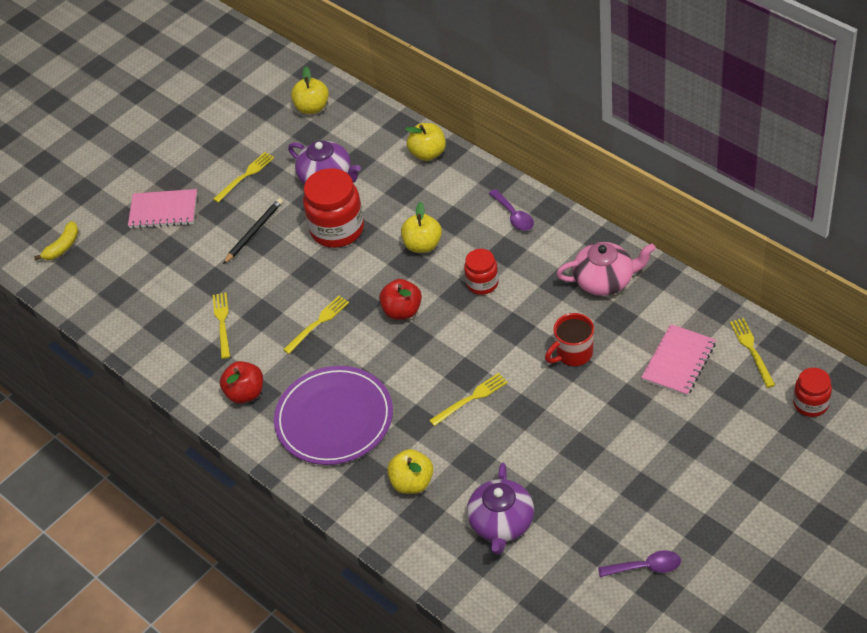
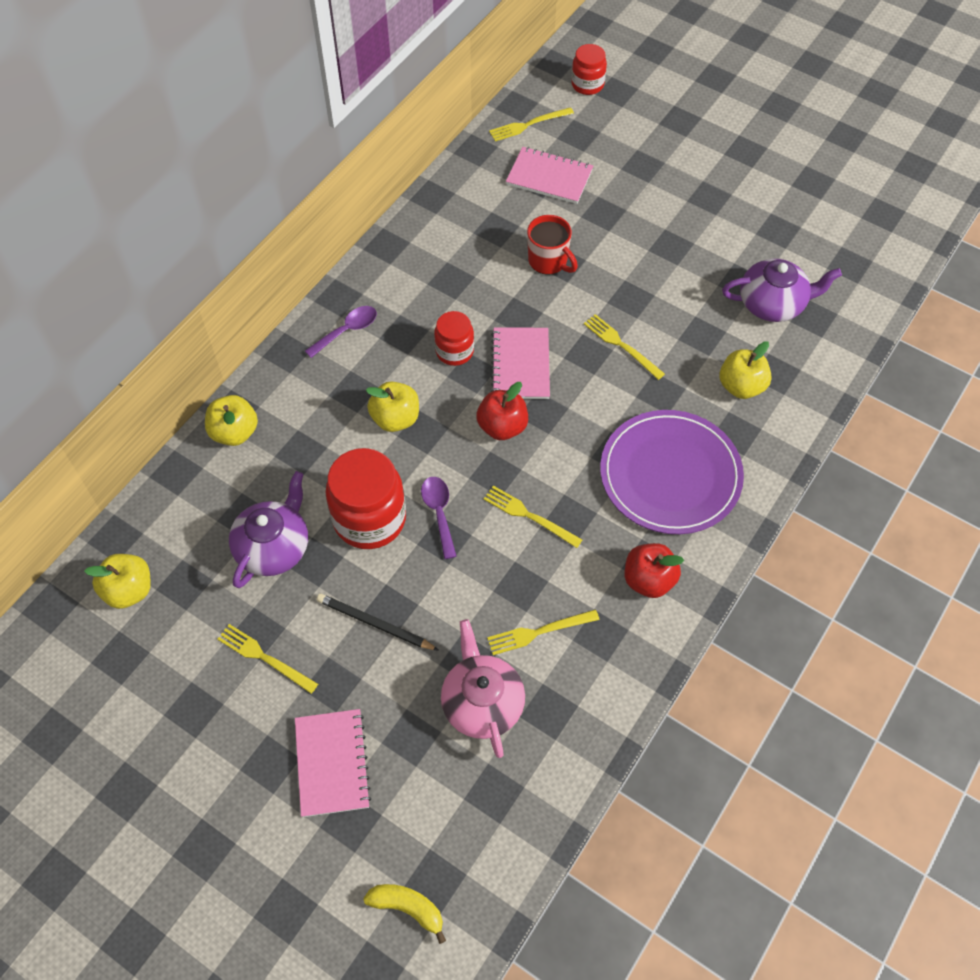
camera: 105 degrees left, 10 degrees up
(461, 326) = (521, 365): none -> pink notebook
(605, 280) = (444, 241): pink teapot -> pink teapot (482, 702)
(645, 567) = (792, 192): purple spoon -> purple spoon (439, 513)

